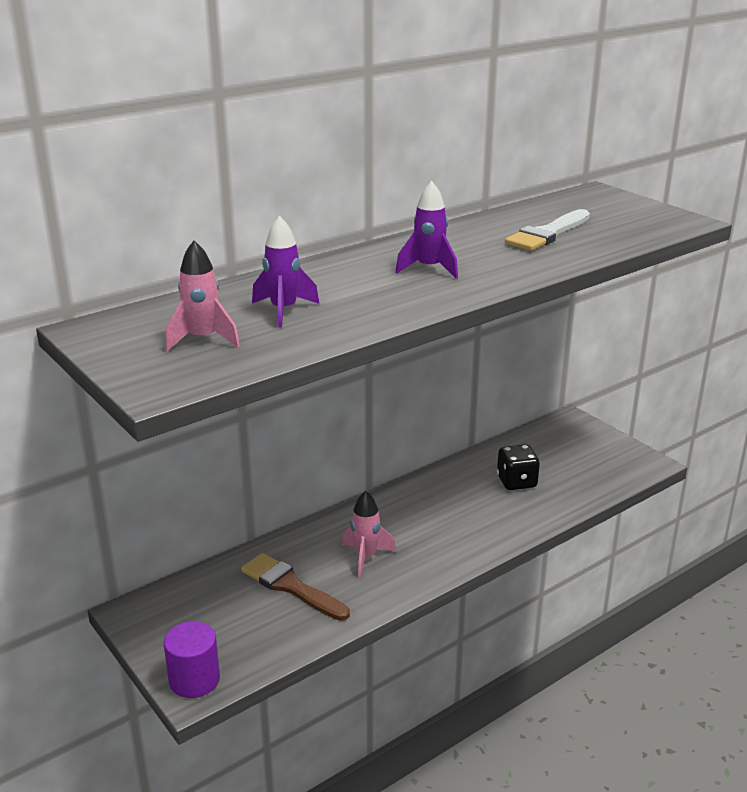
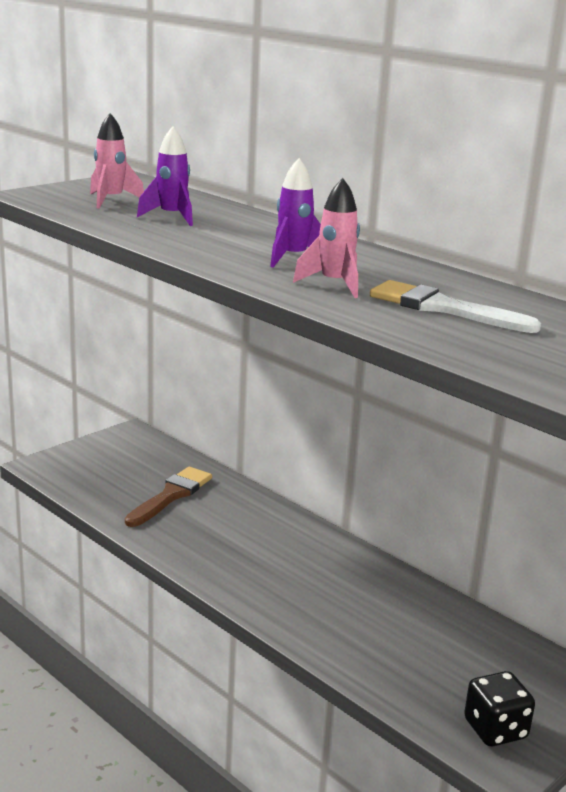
camera: 80 degrees right, 5 degrees down
(194, 680) = (52, 464): purple cylinder -> none
(366, 557) = (221, 531): pink rocket -> pink rocket (334, 284)
(516, 482) = (399, 631): black dice -> black dice (495, 729)

